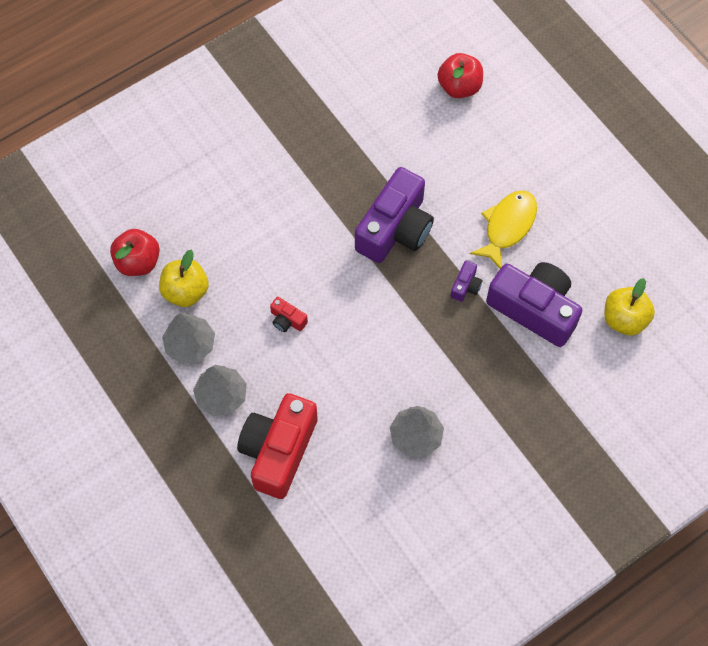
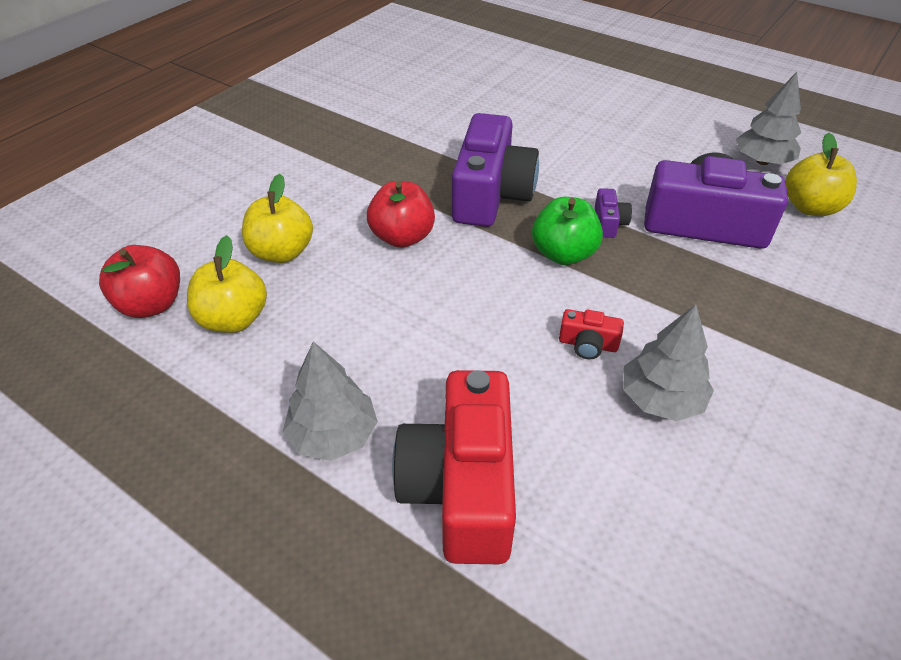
camera: 20 degrees left, 20 degrees down
(190, 345) = (259, 381): grey tree -> grey tree (762, 161)
(230, 241) = (282, 252): none -> yellow apple
(287, 320) = (397, 313): red camera -> red camera (588, 344)
(418, 305) = (563, 254): none -> green apple
(459, 87) = (491, 82): red apple -> red apple (402, 237)
(507, 226) = (617, 164): yellow fish -> none

